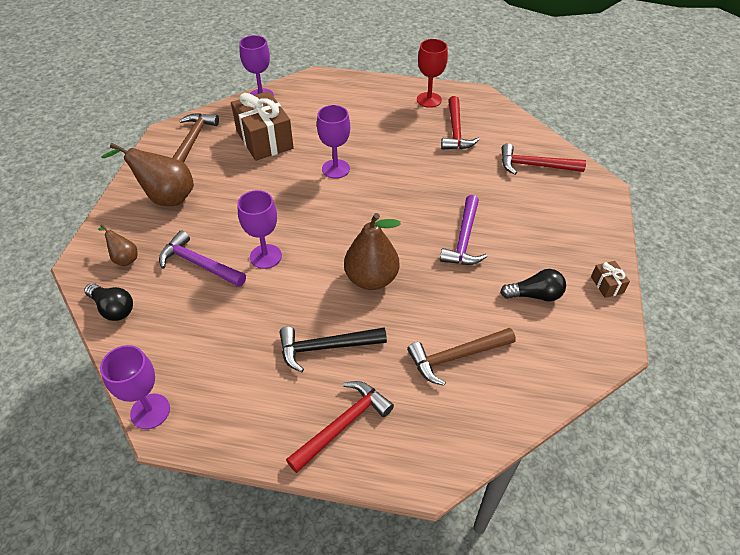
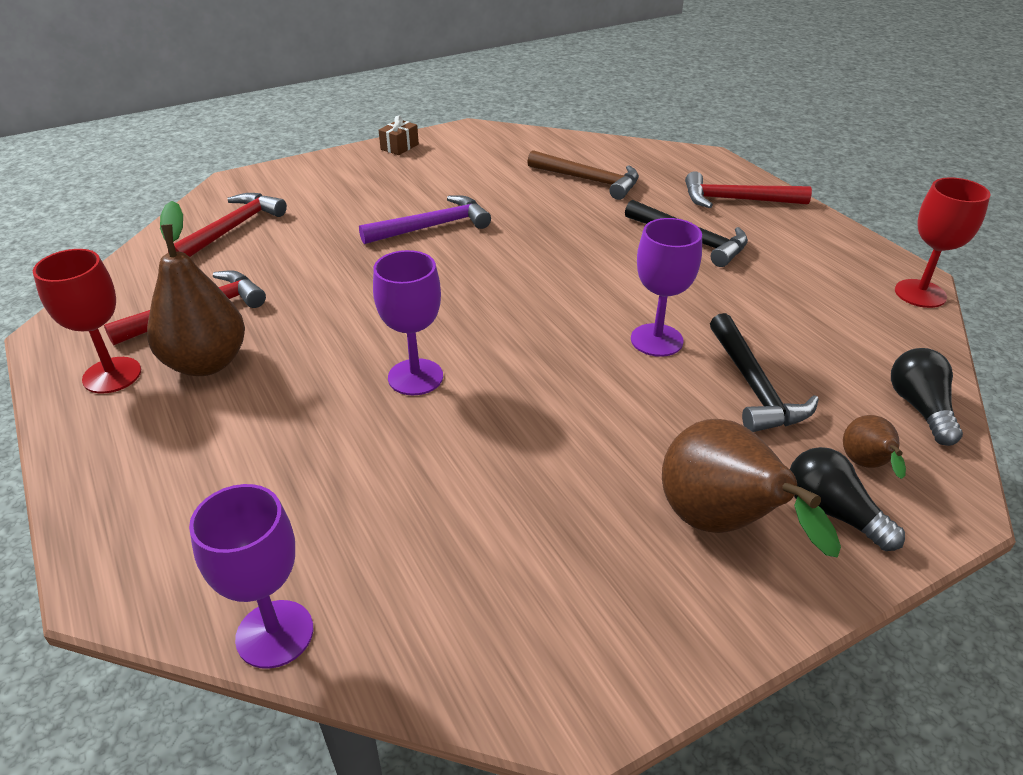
camera: 130 degrees left, 10 degrees down
(150, 411) = (920, 293): purple goblet -> red goblet
(193, 139) = (545, 628): brown hammer -> none
(199, 264) = (754, 386): purple hammer -> black hammer
(264, 140) = (428, 510): brown gift -> none
(371, 279) = (572, 254): brown pear -> brown pear (206, 363)
(535, 166) = (232, 229): red hammer -> red hammer turned 120 degrees counterclockwise
(535, 295) = (461, 171): black light bulb -> black light bulb (832, 512)

